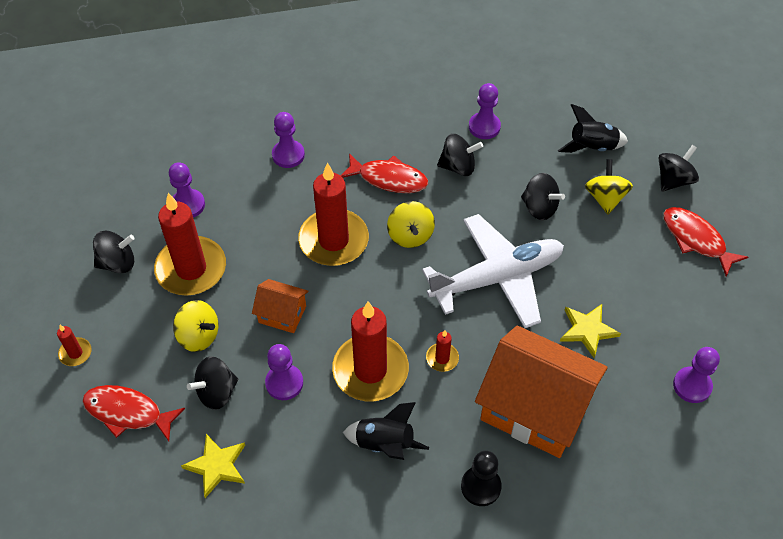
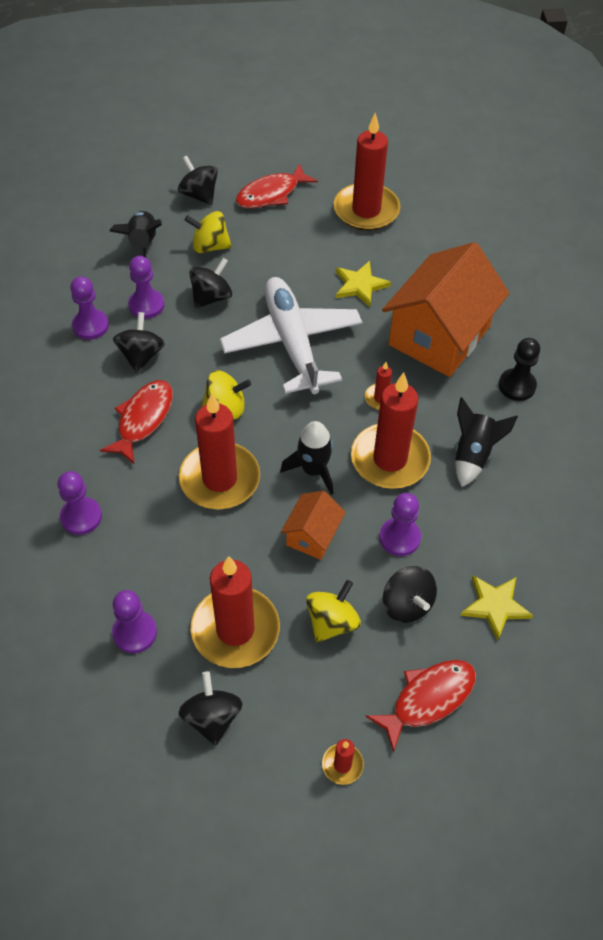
camera: 85 degrees left, 0 degrees up
(128, 412) = (428, 699): red fish -> red fish turned 150 degrees counterclockwise
(350, 309) = (313, 470): none -> black rocket
(692, 386) = (422, 228): purple pawn -> purple pawn (146, 305)
(701, 328) = (366, 210): none -> red candle

